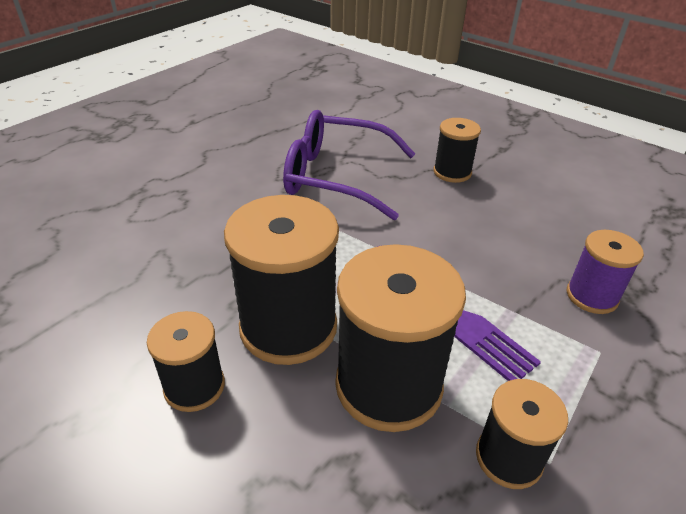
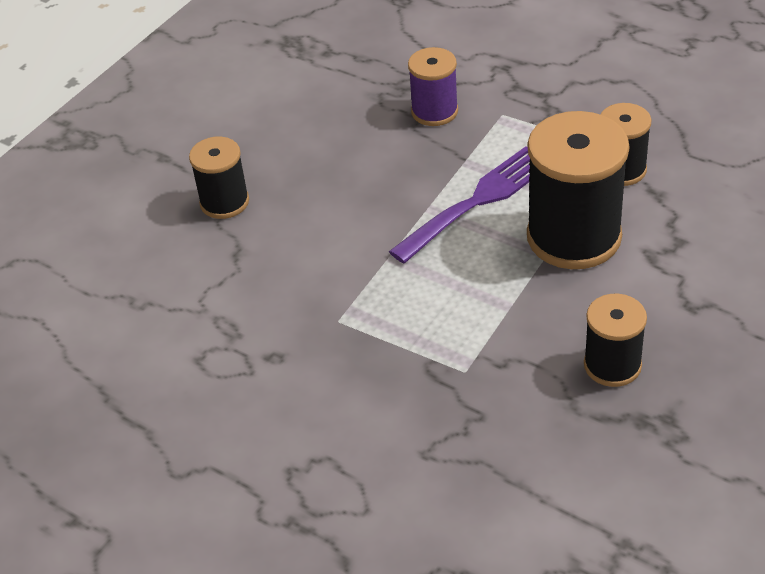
camera: 90 degrees left, 5 degrees up
(288, 327) = (523, 312): black spool -> none
(338, 177) = (242, 308): purple glasses -> none

